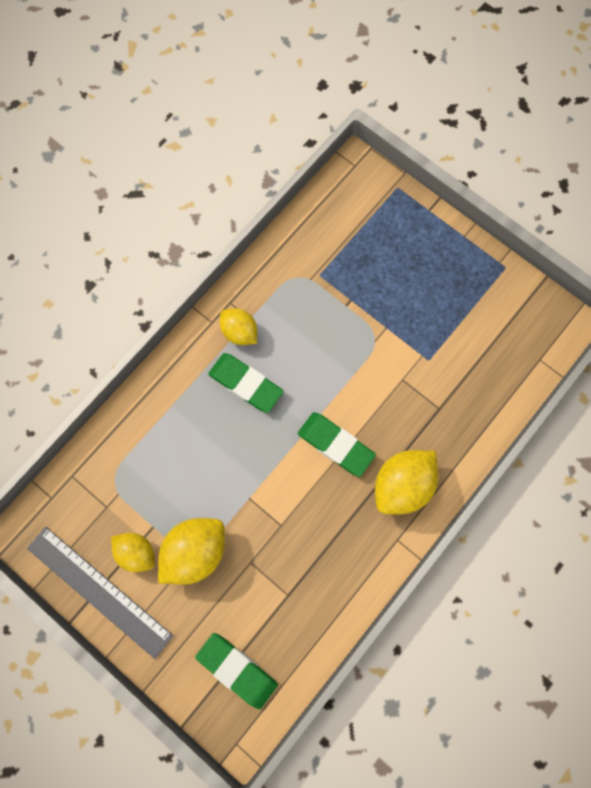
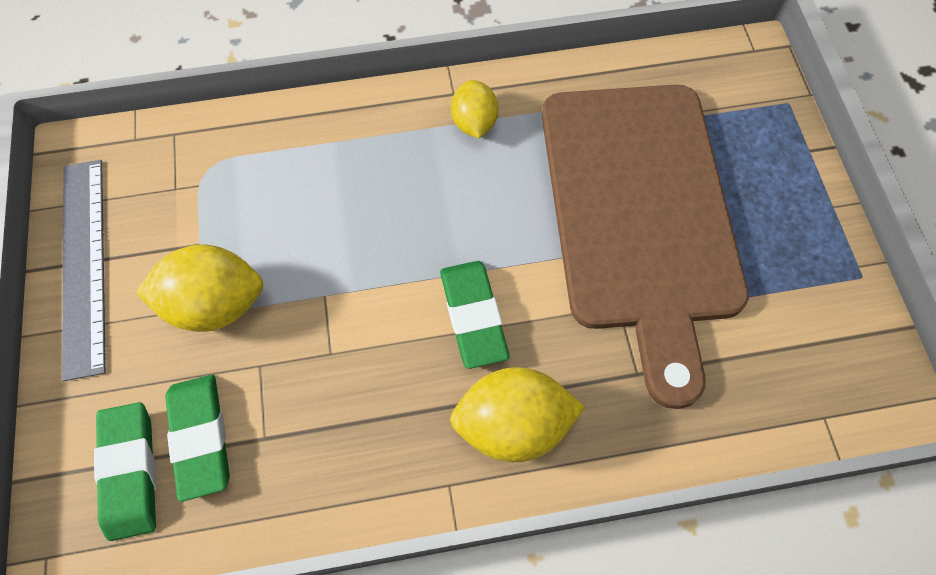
camera: 40 degrees right, 10 degrees down
(136, 552) = (157, 256): yellow lemon -> none
(246, 384) = (432, 177): green eraser -> green eraser (201, 437)
(372, 318) = (640, 214): none -> brown cutting board

